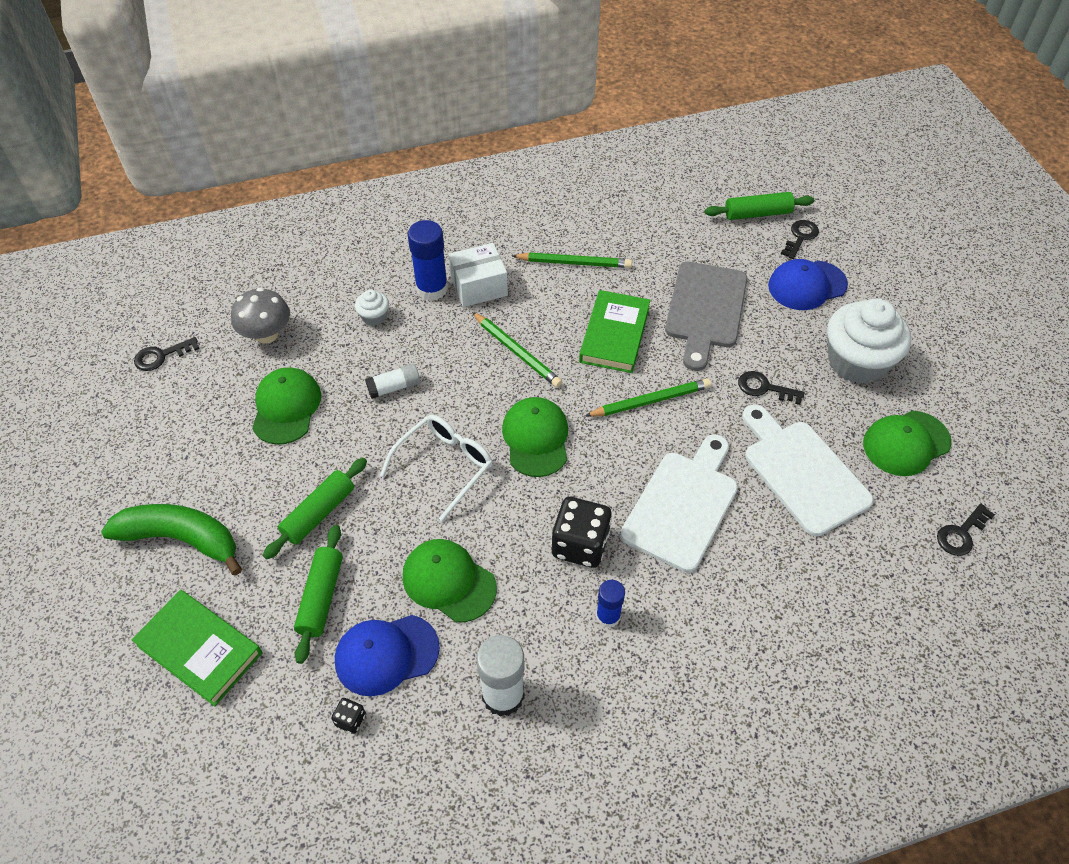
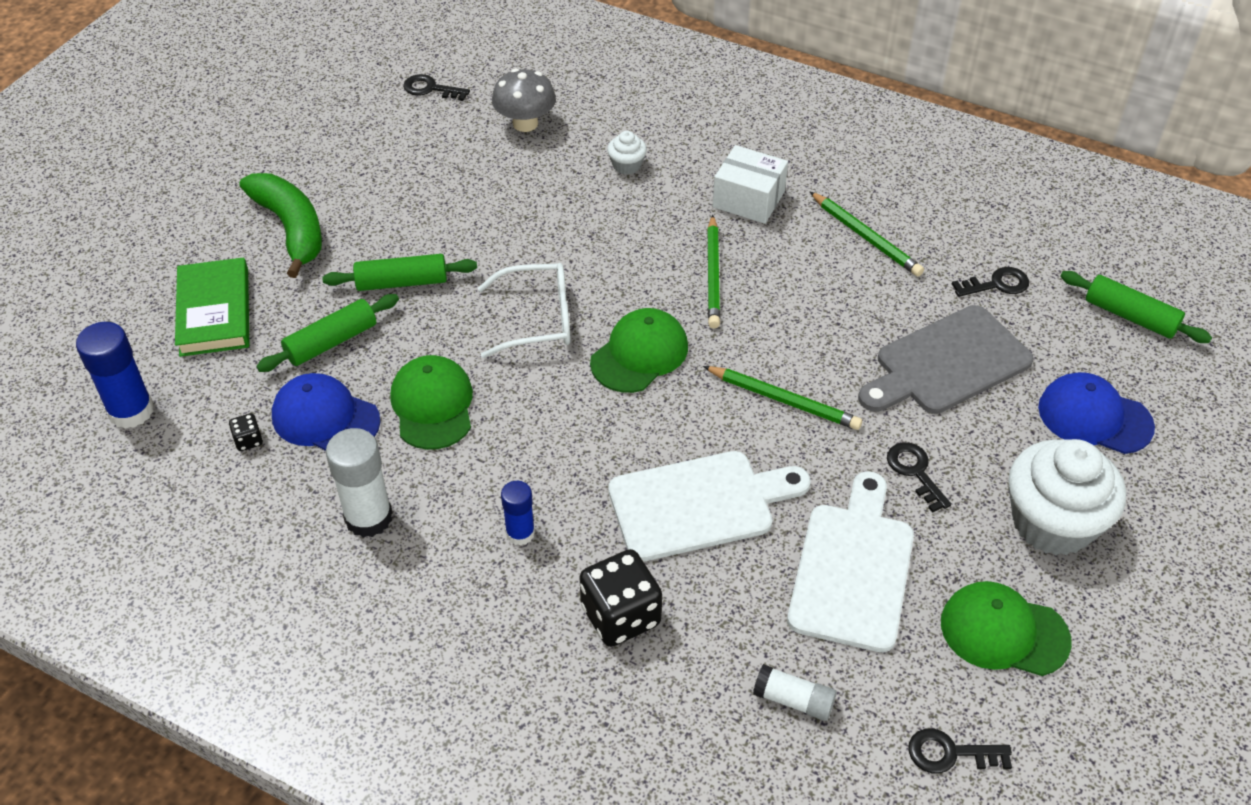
camera: 45 degrees right, 5 degrees down
(286, 407) = (473, 188): green cap -> none
(394, 387) = (573, 231): white glue stick -> white glue stick (793, 700)
(432, 289) = (704, 174): blue glue stick -> blue glue stick (131, 411)
(580, 545) = (569, 462): black dice -> black dice (620, 616)
(614, 335) = (823, 323): green book -> none
(800, 237) = (1152, 369): black key -> black key (997, 284)

